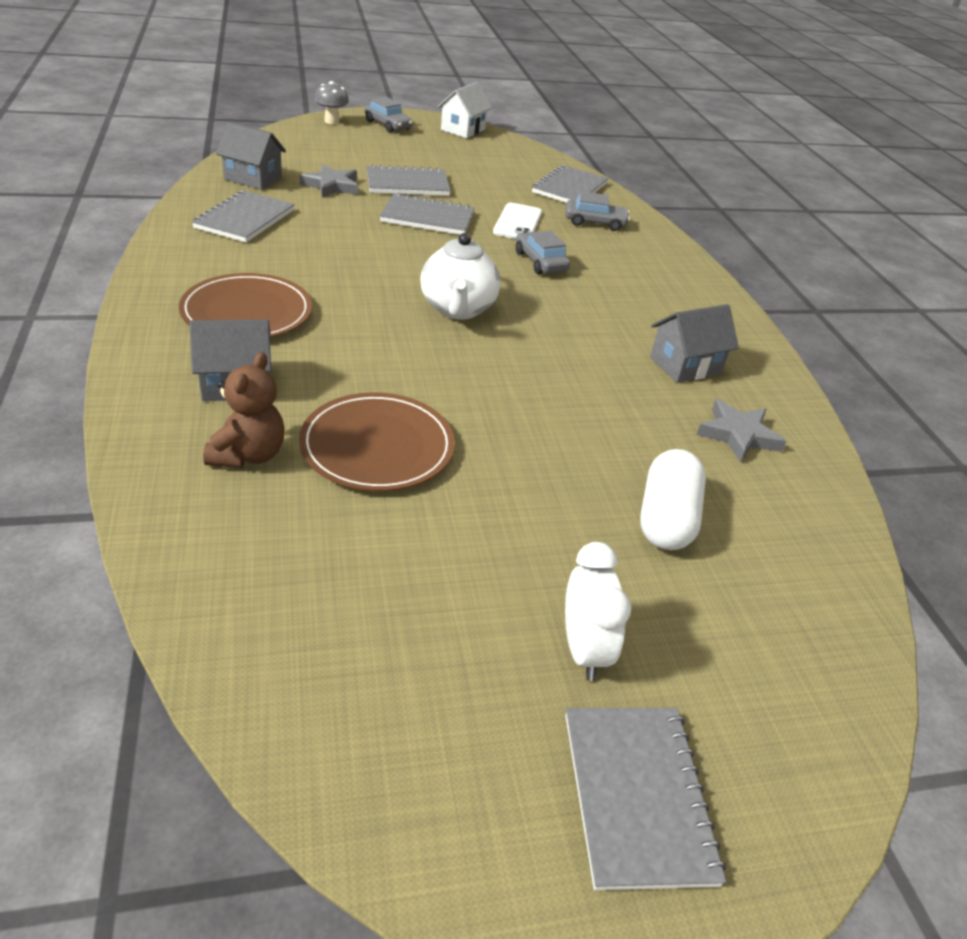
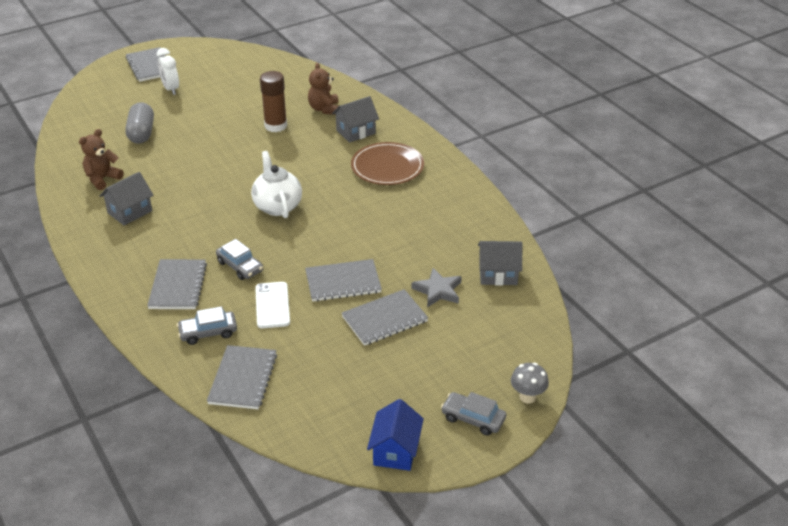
camera: 165 degrees right, 0 degrees up
(245, 219) = (458, 230): grey notebook -> grey notebook (178, 286)
(377, 446) = (275, 126): brown plate -> brown glue stick
(463, 130) = (395, 451): white house -> blue house
(666, 519) = (141, 133): white capsule -> grey capsule
(738, 435) = (102, 179): grey star -> brown teddy bear

